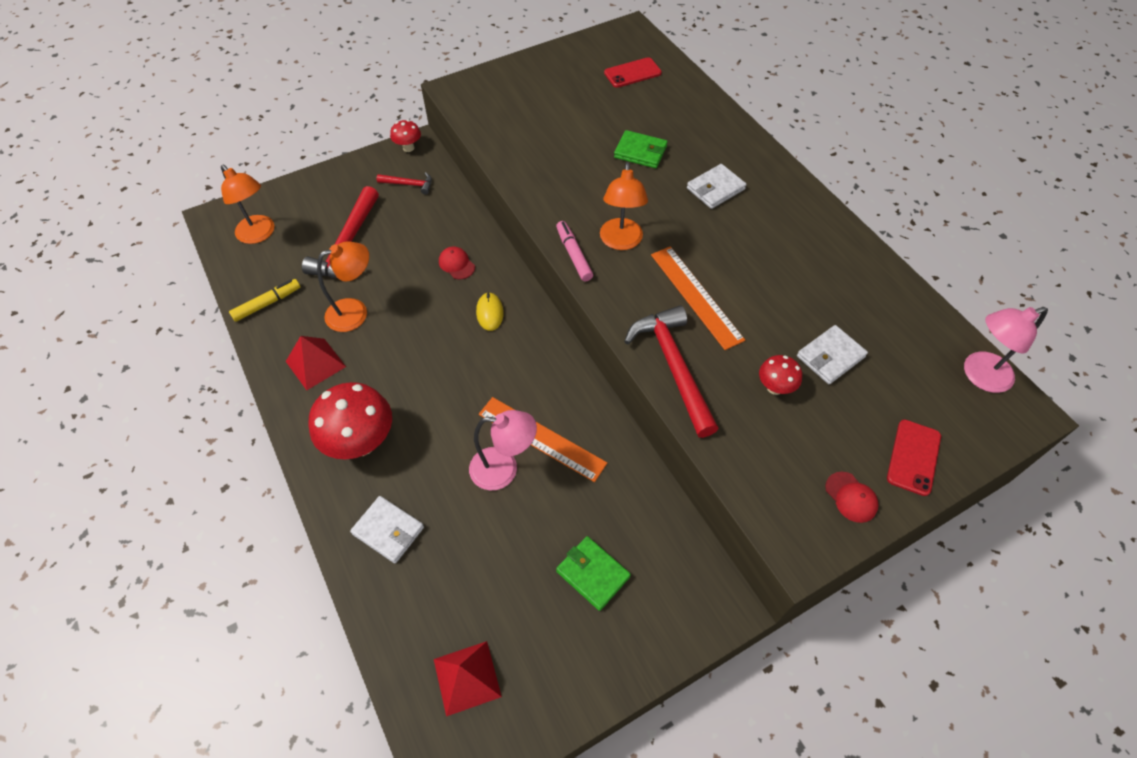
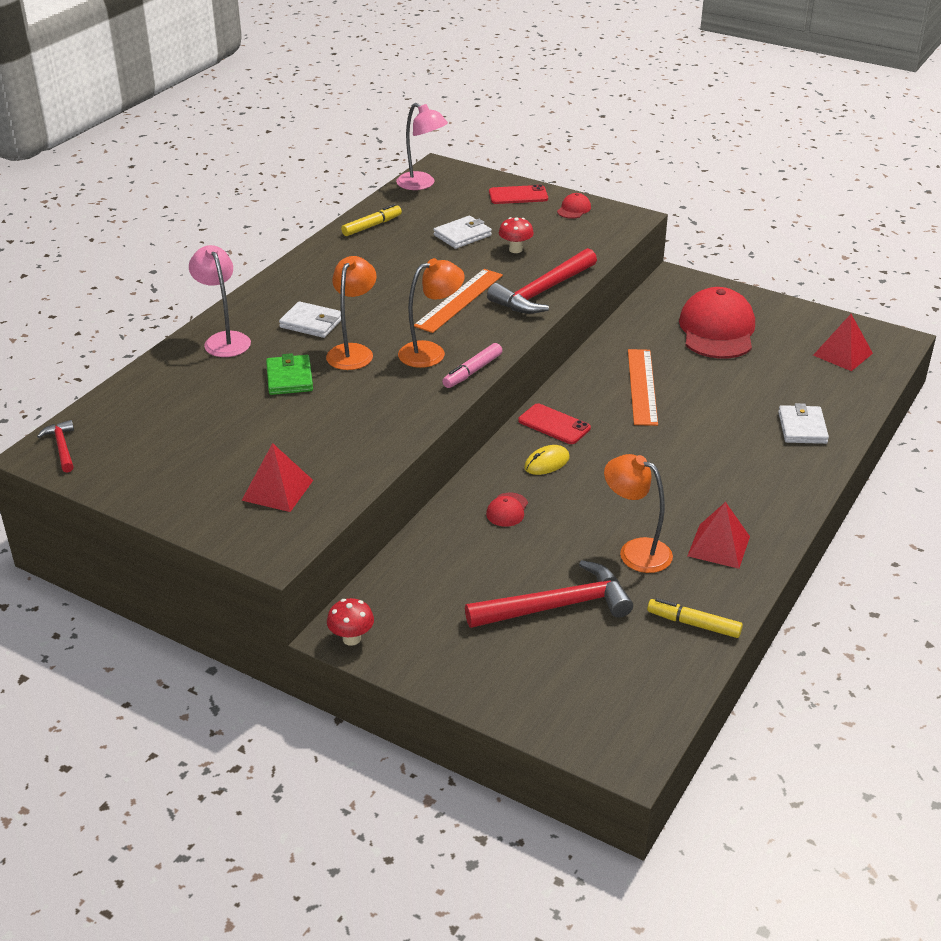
camera: 120 degrees left, 20 degrees down
(259, 234) = (613, 694): orange lamp -> orange lamp (353, 352)
(361, 442) = (755, 476): red mushroom -> none
(409, 184) = (418, 604): red hammer -> red hammer (61, 447)
(504, 469) = (689, 394): pink lamp -> pink lamp (224, 340)
(511, 107) = (277, 490): none -> red pyramid
(592, 574) = (717, 330): green wallet -> red cap
(632, 73) = (143, 424): red phone -> red phone (554, 424)
(830, 357) = (462, 235): white wallet -> white wallet turned 60 degrees counterclockwise
(886, 292) = (372, 226): none -> yellow marker

